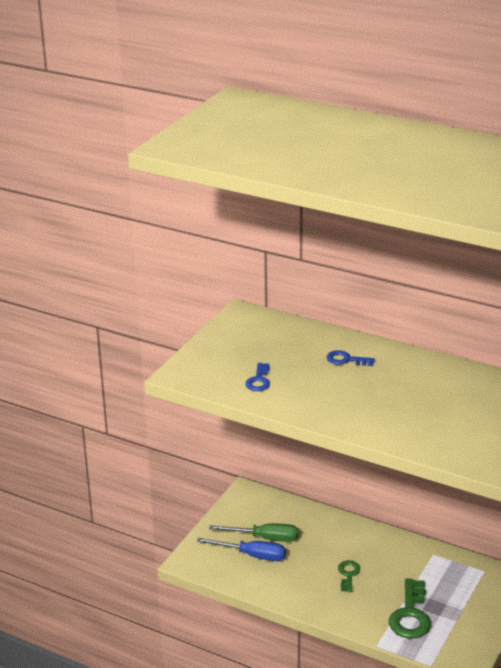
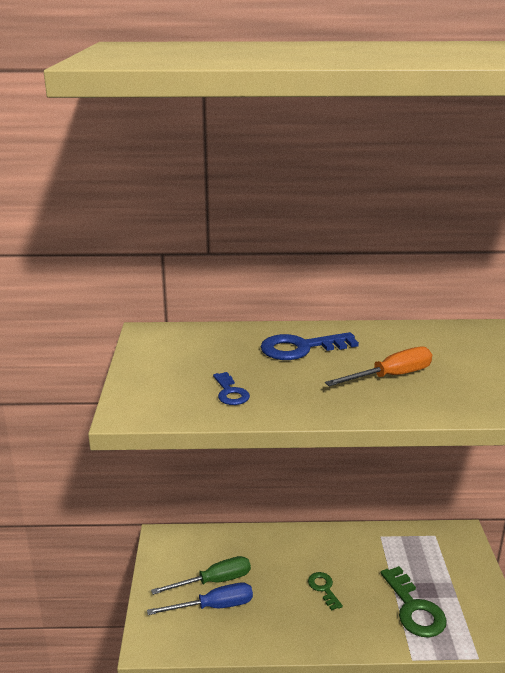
camera: 30 degrees left, 5 degrees down
(346, 360) = (301, 348): blue key -> blue key, size x1.77
(390, 403) = (391, 376): none -> orange screwdriver

